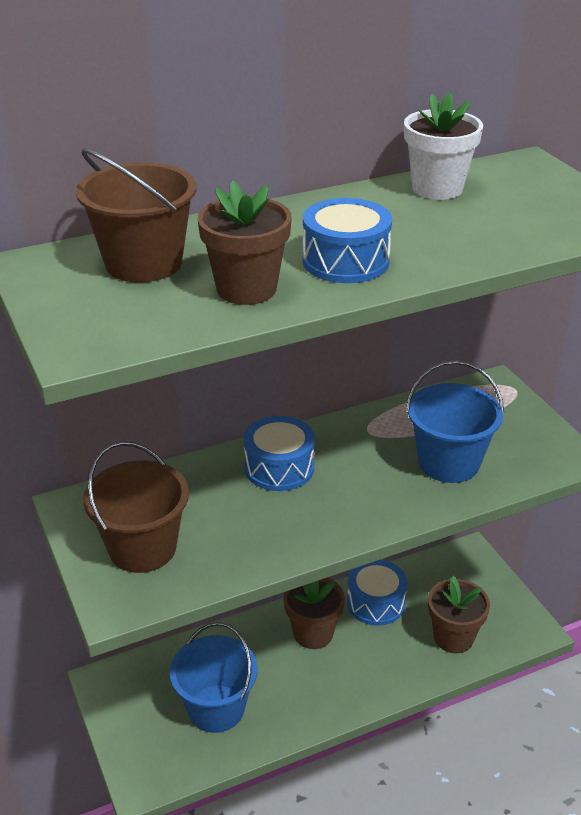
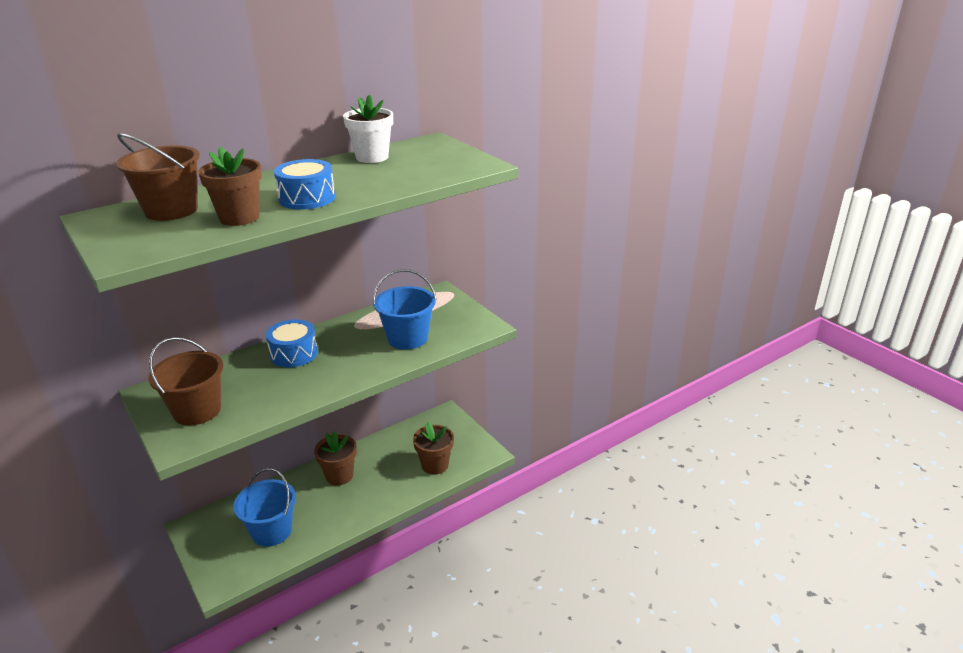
camera: 10 degrees left, 5 degrees down
(375, 603) = (382, 451): blue drum -> none

